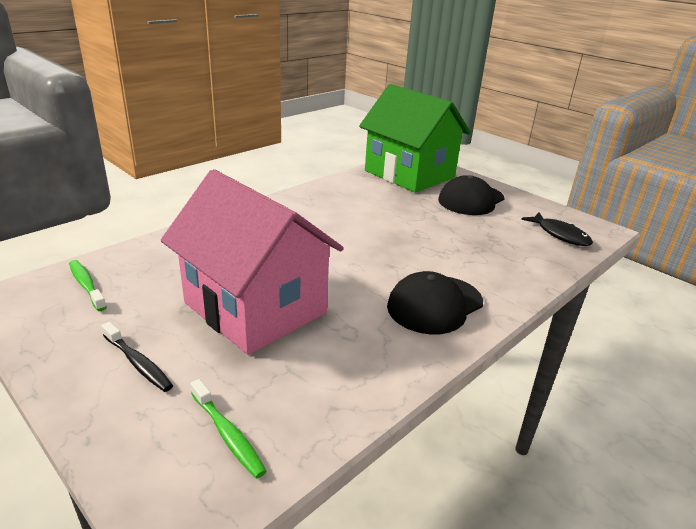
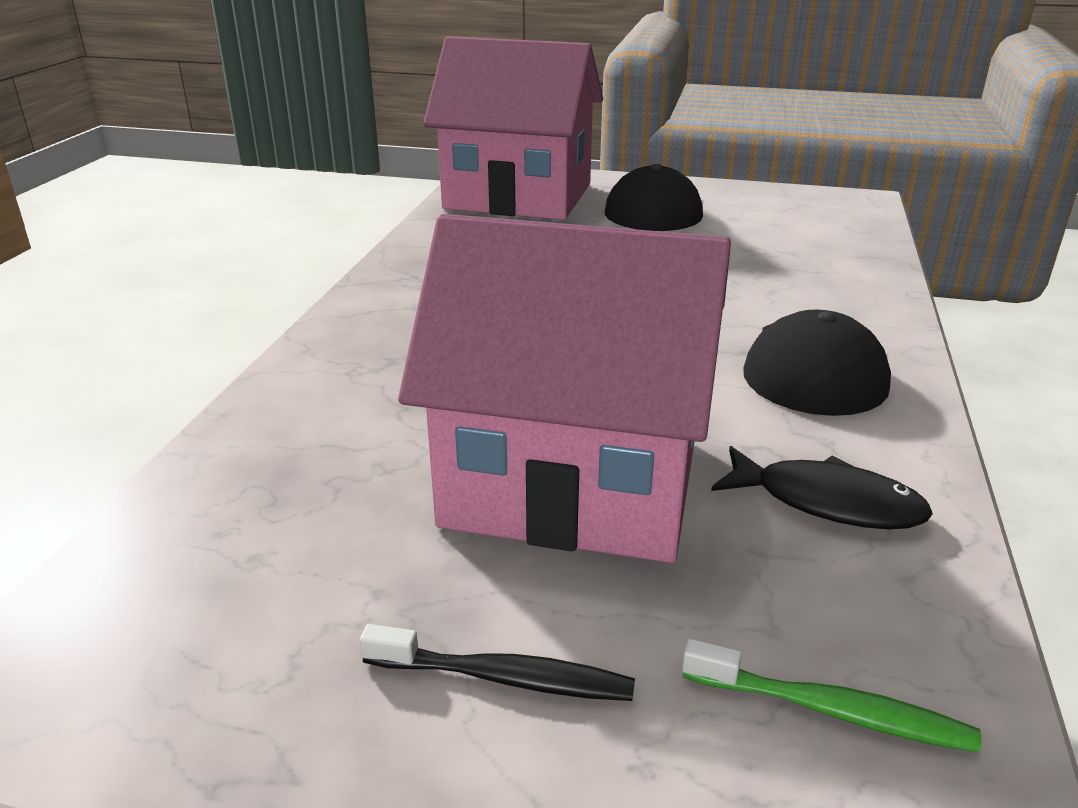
camera: 30 degrees left, 0 degrees up
(86, 285) = (179, 585): green toothbrush -> none
(409, 174) = (518, 196): green house -> pink house
(560, 235) = (825, 221): black fish -> black fish (827, 502)

